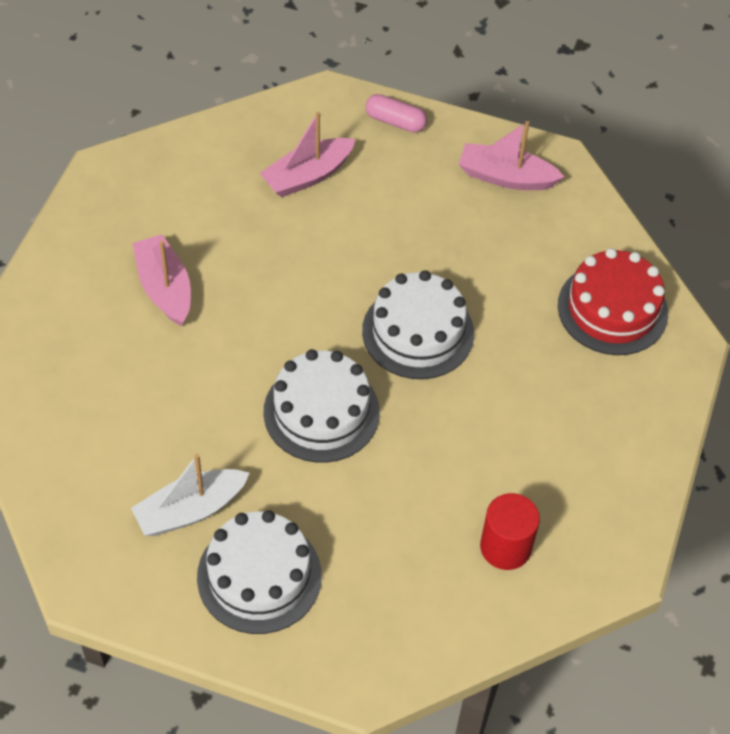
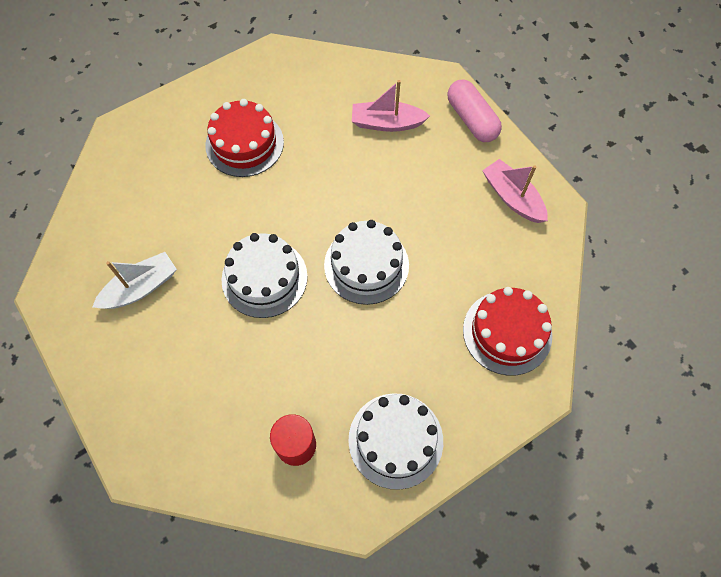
camera: 40 degrees right, 10 degrees up
(165, 288) = (244, 143): pink boat -> red cake
(190, 510) = (140, 288): white boat -> white boat turned 135 degrees clockwise
(259, 576) = (140, 356): white cake -> white cake (395, 440)
(395, 121) = (471, 119): pink capsule -> pink capsule, size x1.51

